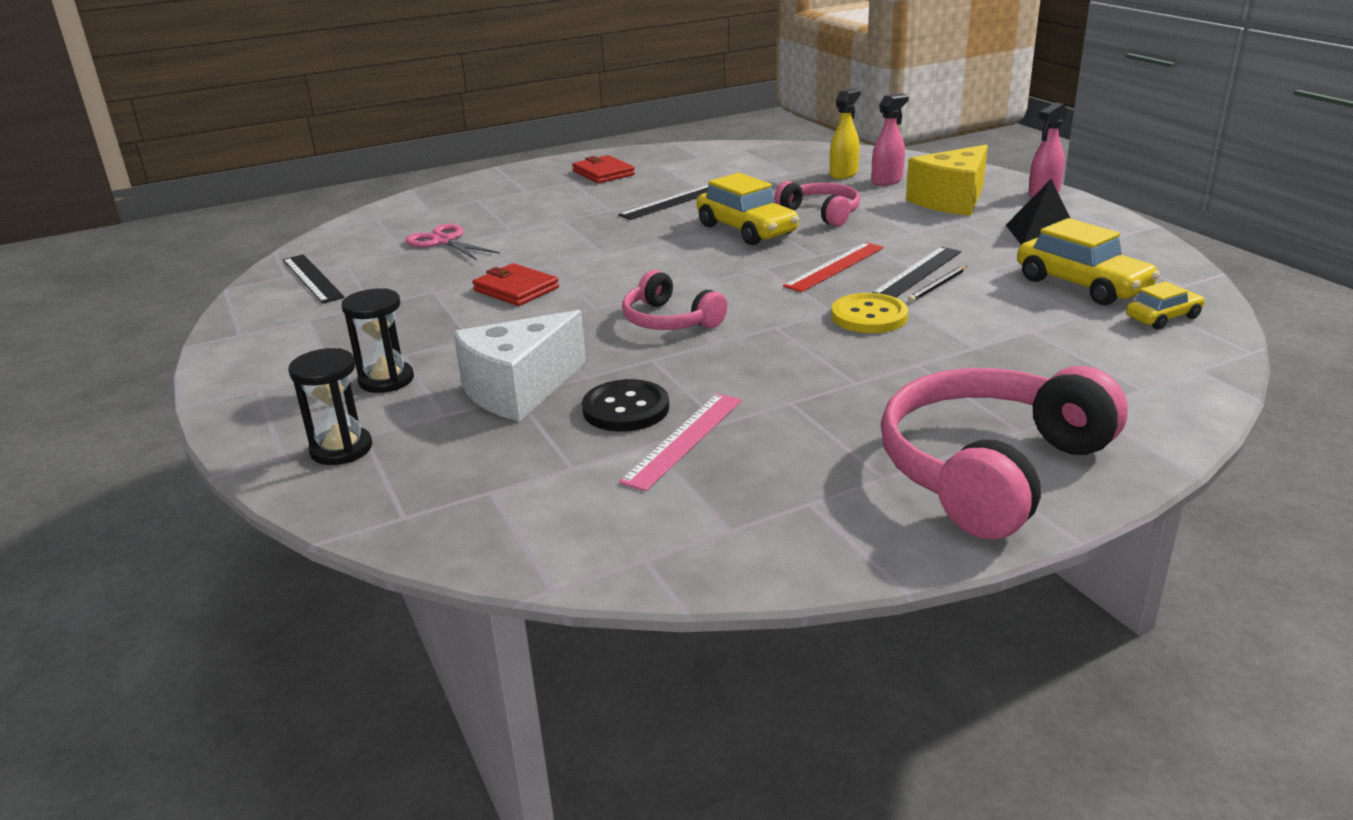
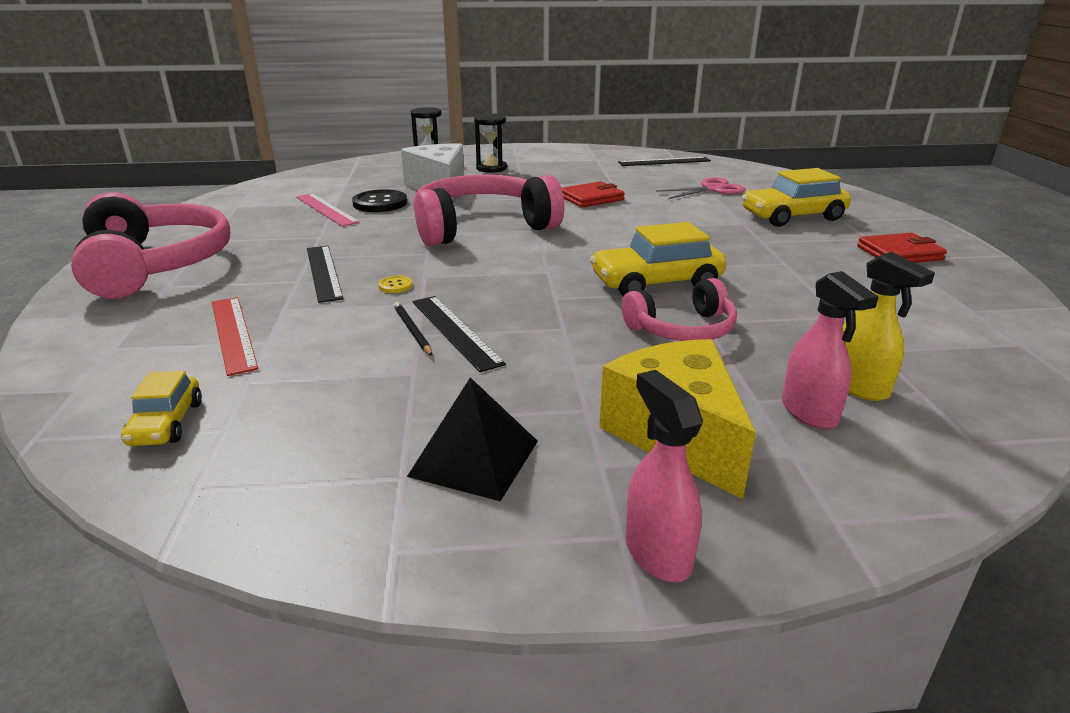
camera: 110 degrees right, 0 degrees up
(669, 320) = (482, 227): pink headphones -> pink headphones, size x1.81
(671, 202) = (772, 266): black ruler -> black ruler (323, 272)
(835, 266) = (515, 298): red ruler -> red ruler (233, 333)
(869, 316) = (395, 286): yellow button -> yellow button, size x0.47
(1082, 285) = (302, 411): yellow car -> yellow car (792, 217)

